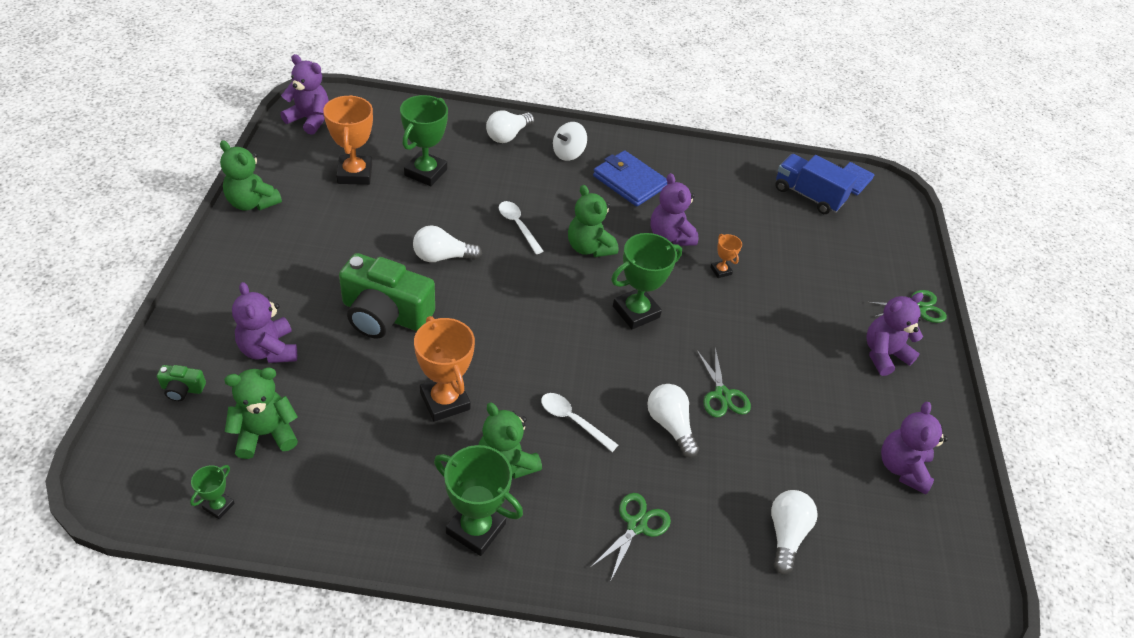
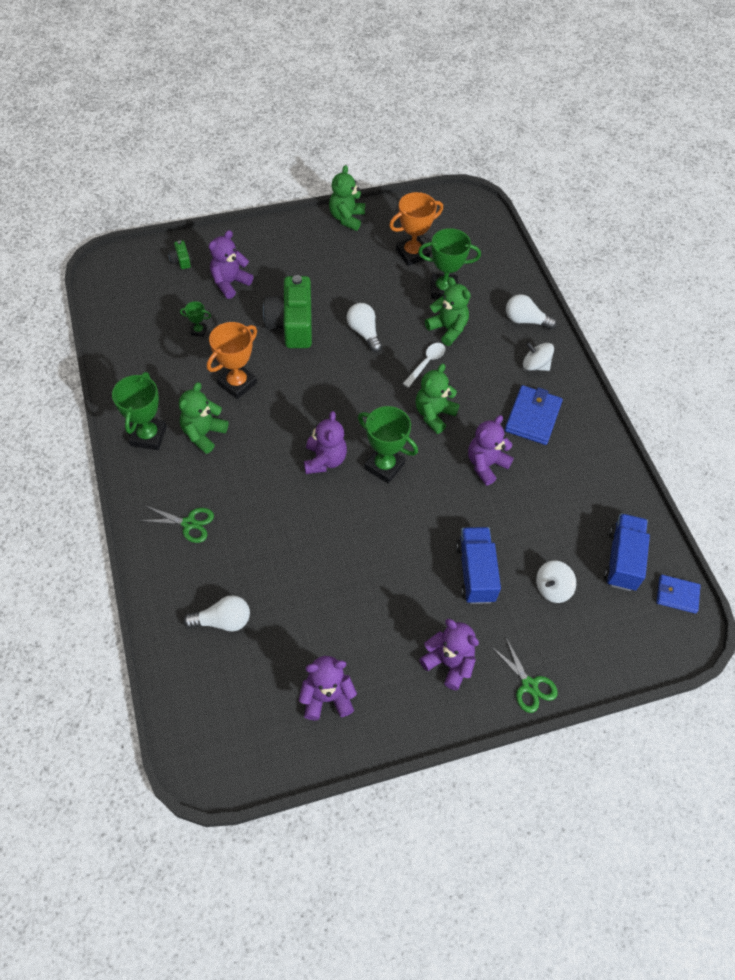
camera: 70 degrees right, 10 degrees up
(219, 506) = (111, 313): green trophy -> green trophy (198, 331)
(265, 433) = (168, 310): green teddy bear -> green teddy bear (448, 329)
(309, 119) = (449, 207): purple teddy bear -> purple teddy bear (324, 460)
(573, 420) = (258, 459): white spoon -> none
(670, 425) = (285, 520): white light bulb -> none
(720, 271) = (469, 512): orange trophy -> none
(722, 395) = (332, 547): green scissors -> none
(790, 295) = (475, 572): none -> blue truck
(823, 251) = (552, 588): none -> white spinning top

